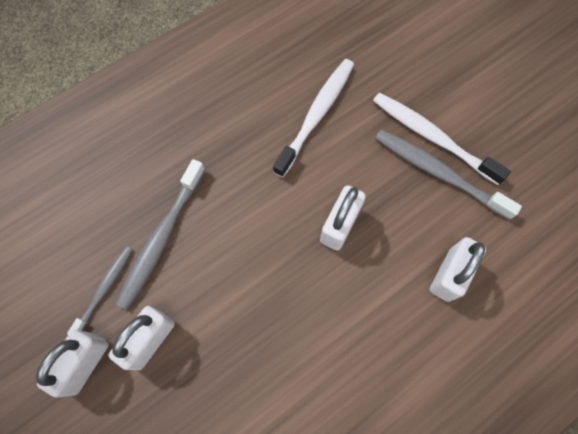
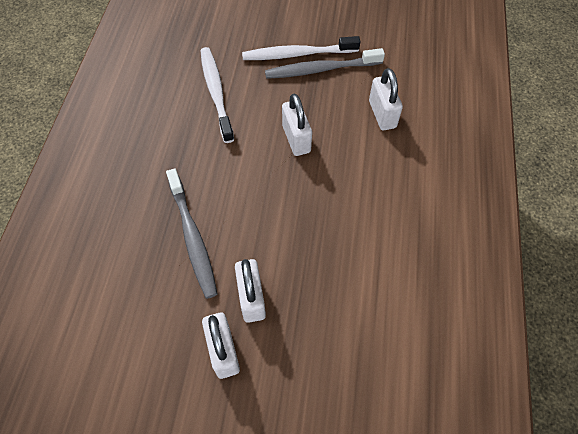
camera: 45 degrees left, 10 degrees down
(105, 288) = (187, 298): grey toothbrush -> none

